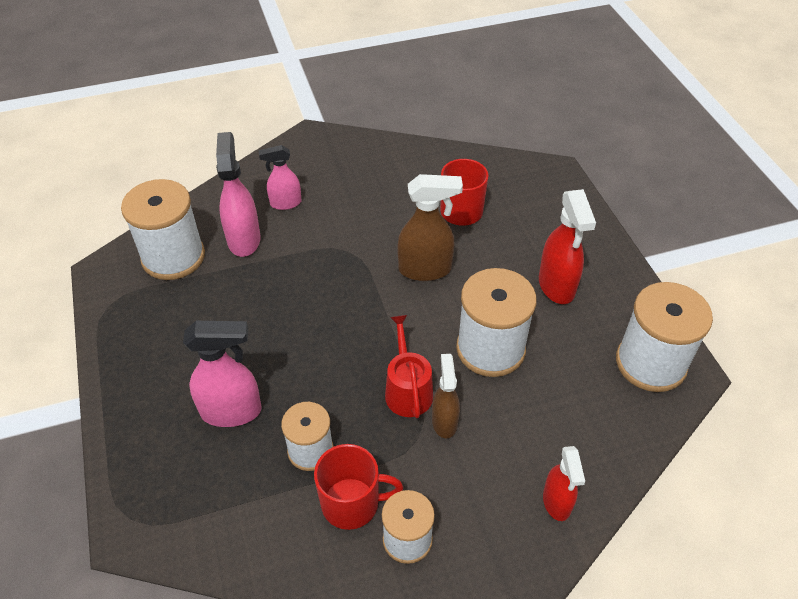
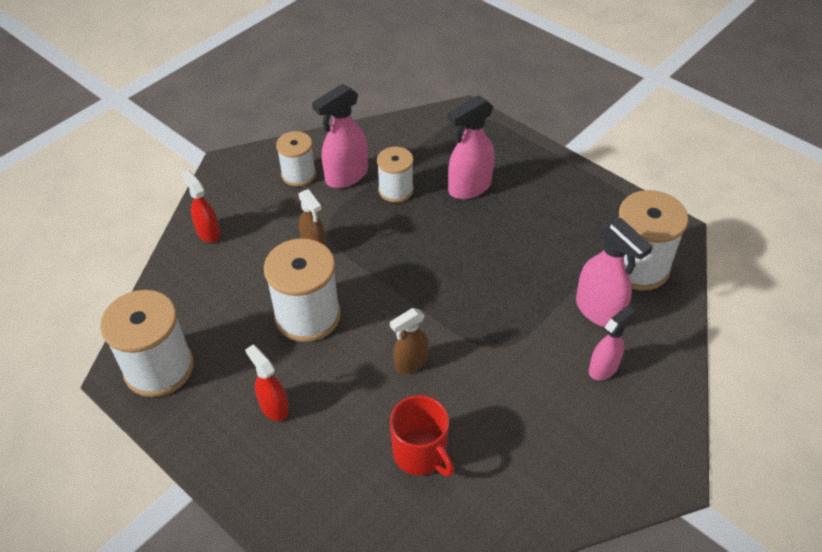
camera: 150 degrees right, 0 degrees up
(352, 503) = (346, 176): red mug -> pink spray bottle
(407, 390) = (356, 255): red watering can -> none
(425, 269) = (410, 363): brown spray bottle -> brown spray bottle, size x0.64
(556, 286) = (274, 407): red spray bottle -> red spray bottle, size x0.64

